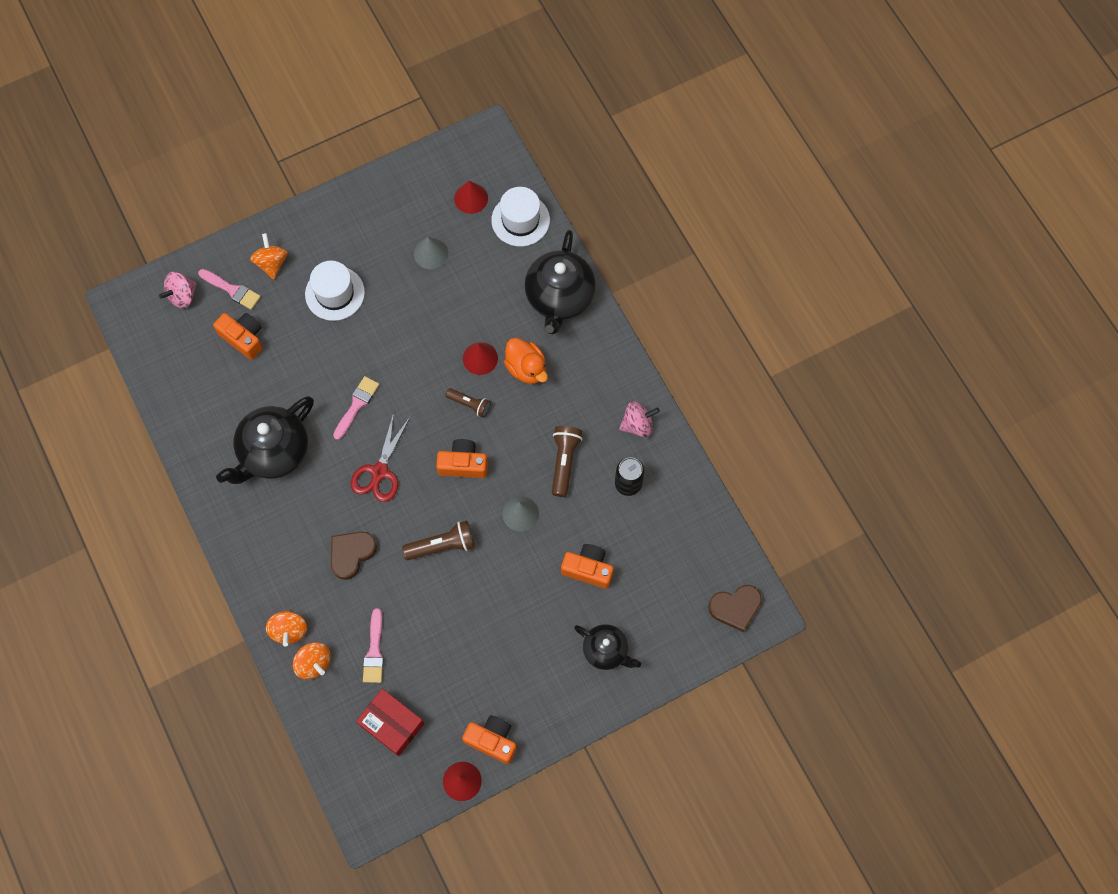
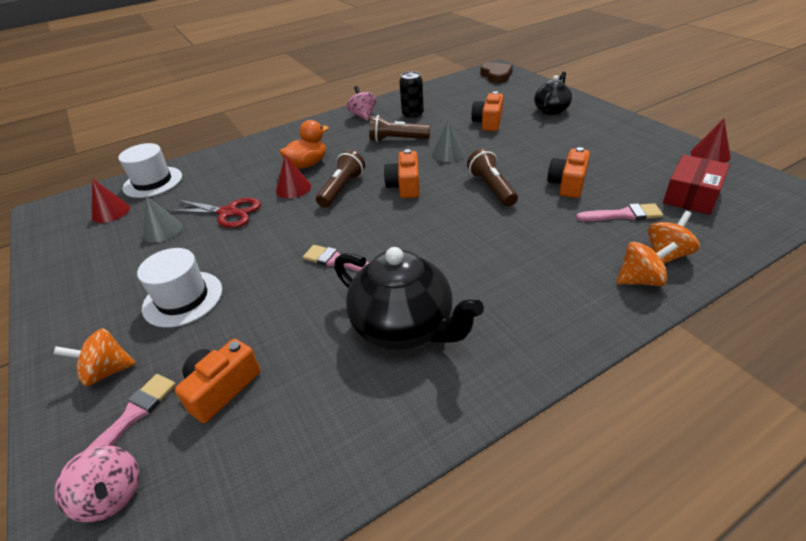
camera: 90 degrees left, 30 degrees down
(351, 554) = (522, 243): brown heart -> none
(379, 472) = (420, 235): red scissors -> red scissors (228, 213)
(470, 404) = (342, 189): brown flashlight -> brown flashlight, size x1.51
(492, 740) = (661, 145): orange camera -> orange camera (567, 184)
(559, 297) = (242, 156): black teapot -> none

